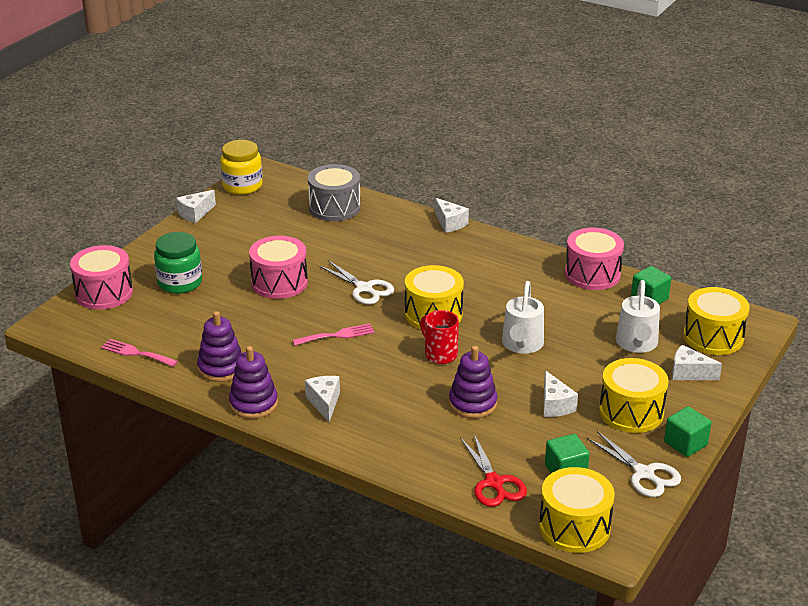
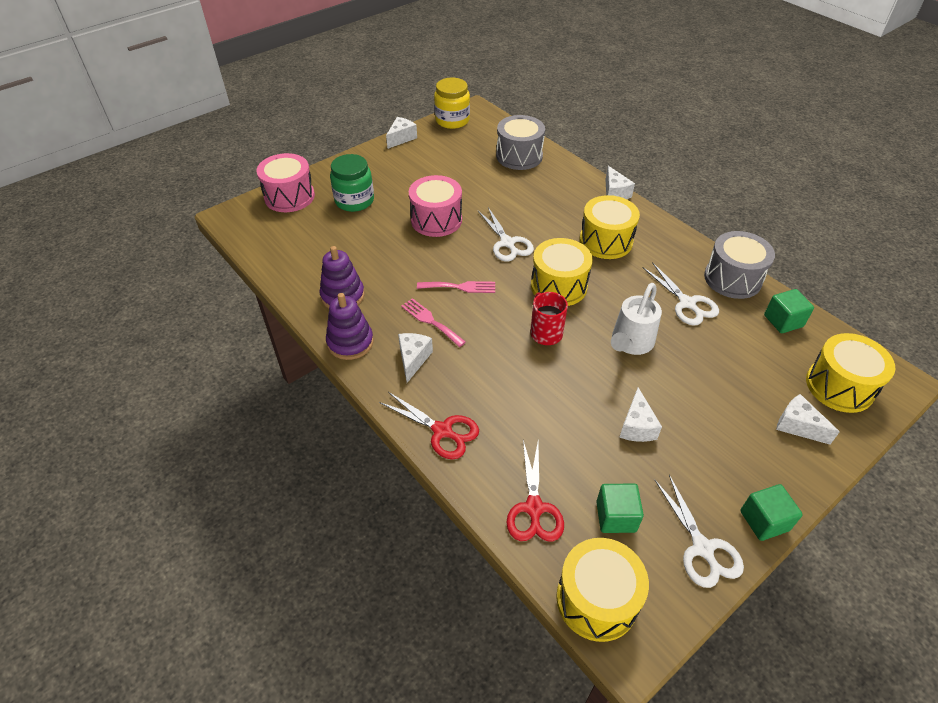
camera: 20 degrees right, 15 degrees up
(136, 353) = (281, 262): pink fork -> pink fork (430, 321)
(195, 214) = (401, 138): white cheese -> white cheese turned 150 degrees clockwise
(383, 449) = (442, 431): none -> red scissors
(472, 403) = (553, 400): purple stacking toy -> none
(559, 303) = (687, 303): none -> white scissors
(592, 274) = (732, 278): pink drum -> grey drum
(631, 412) = (716, 459): yellow drum -> yellow drum (606, 241)
(636, 344) = (751, 373): white watering can -> none

